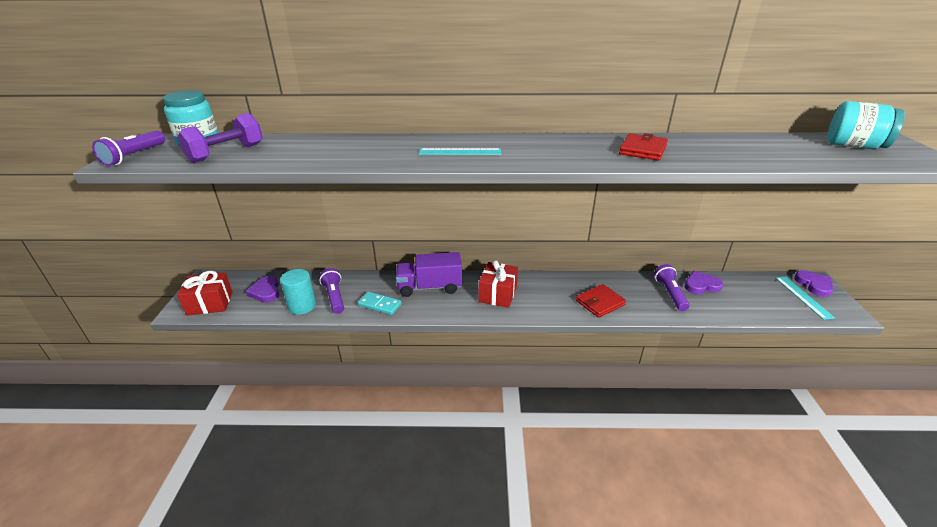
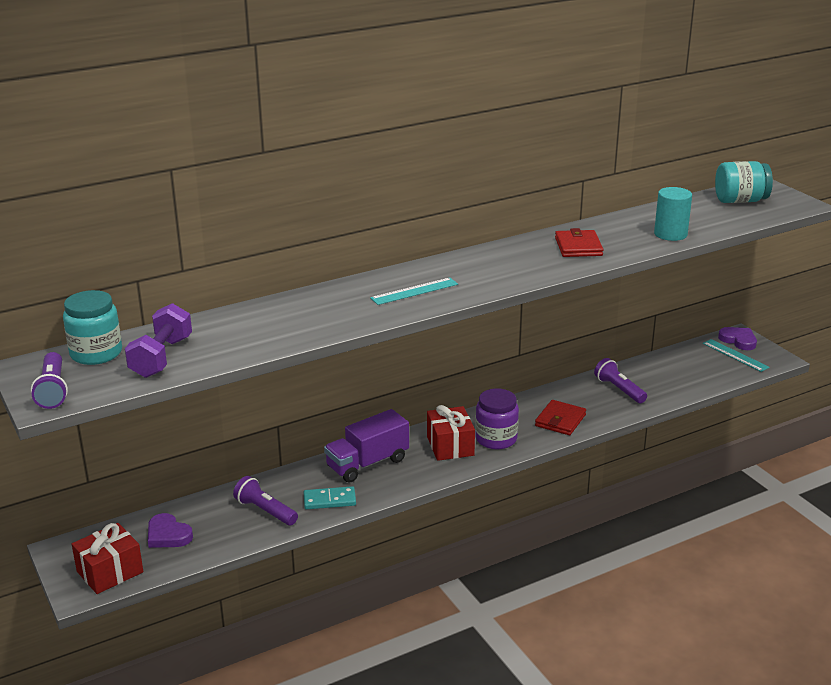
camera: 30 degrees left, 5 degrees down
(302, 306) = (236, 533): turquoise cylinder -> turquoise cylinder (670, 234)
(536, 300) = (496, 439): none -> purple jar
(701, 285) = (642, 372): purple heart -> none

